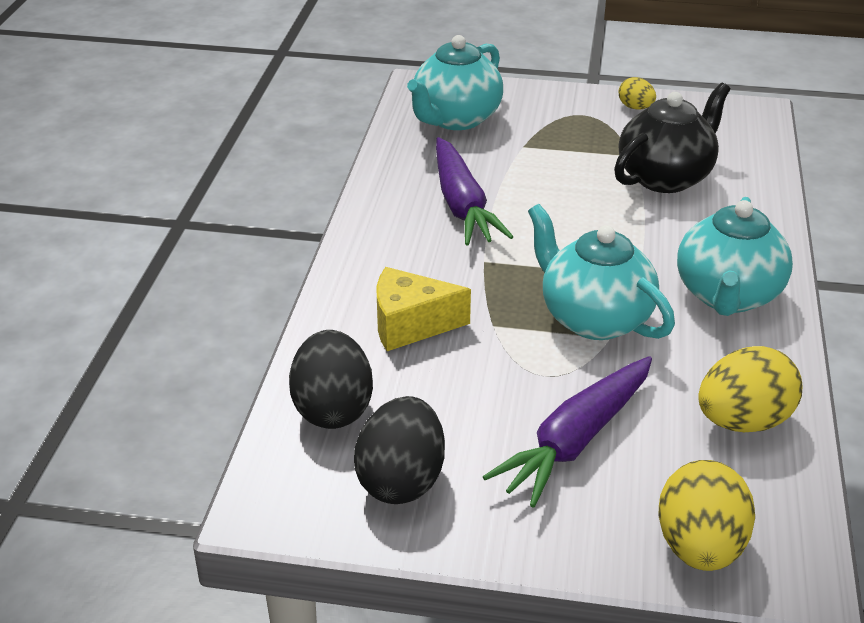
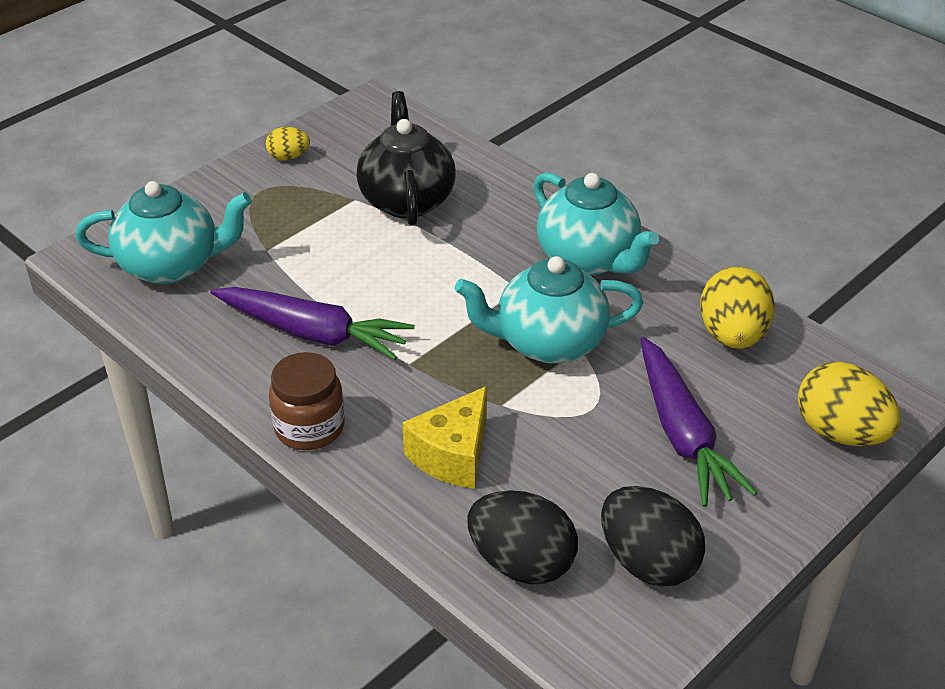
camera: 55 degrees left, 5 degrees up
(365, 247) = (309, 427): none -> brown jar
(456, 119) = (171, 265): turquoise teapot -> turquoise teapot turned 75 degrees counterclockwise

